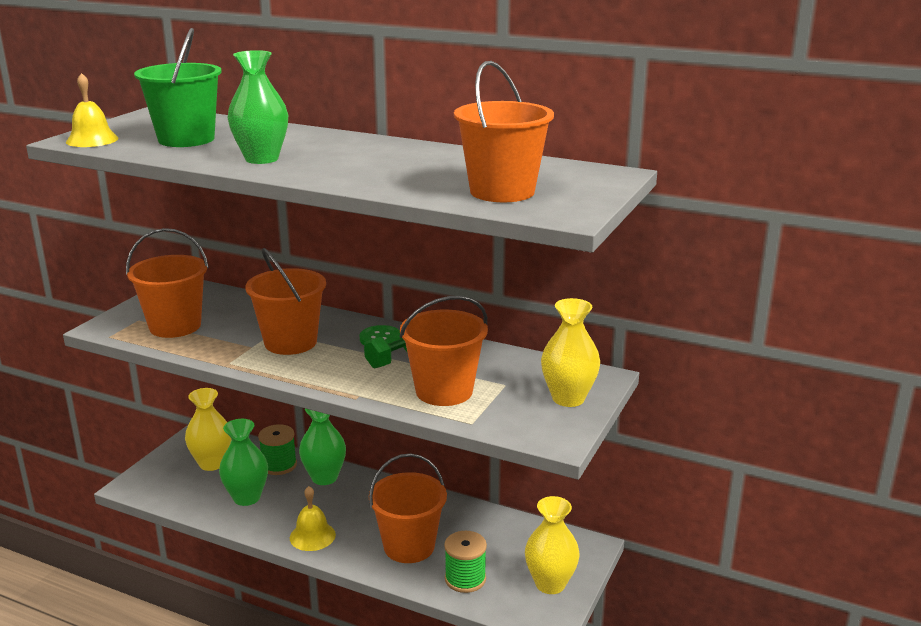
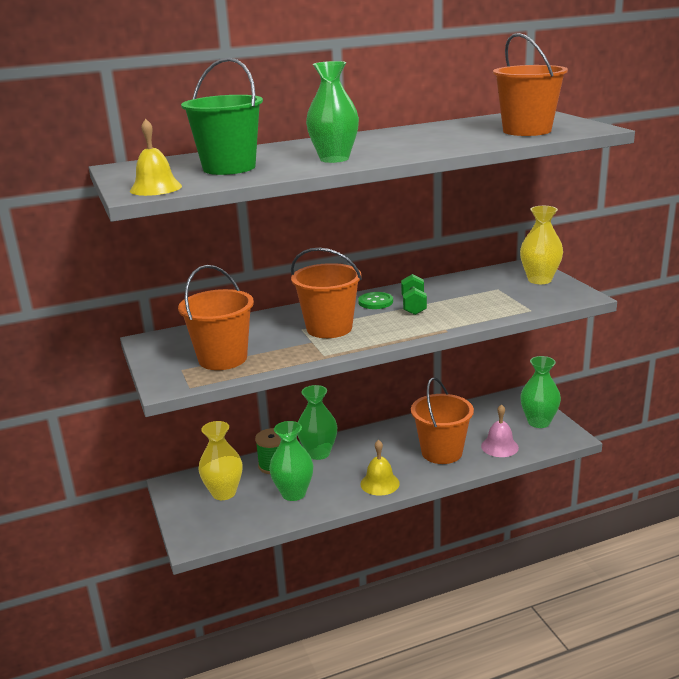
camera: 45 degrees left, 0 degrees up
(444, 391) = (479, 305): orange bucket -> none
(465, 579) = (499, 446): green spool -> pink bell
(550, 584) = (538, 422): yellow vase -> green vase

